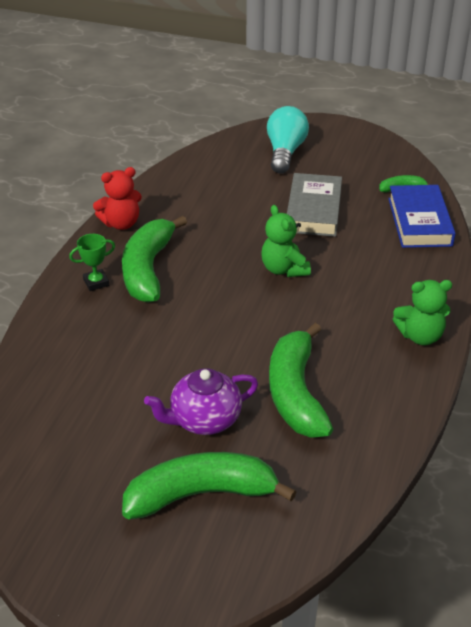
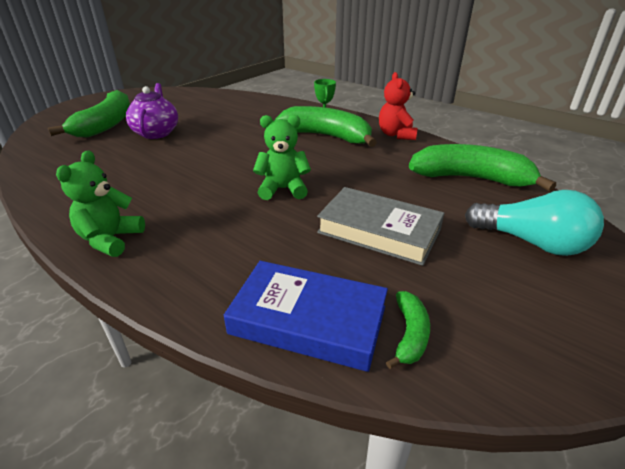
camera: 110 degrees right, 5 degrees down
(296, 393) = (134, 163): green banana -> green banana (470, 178)

